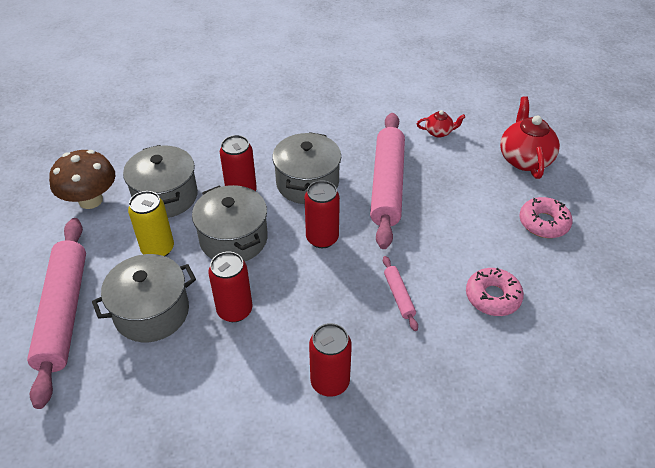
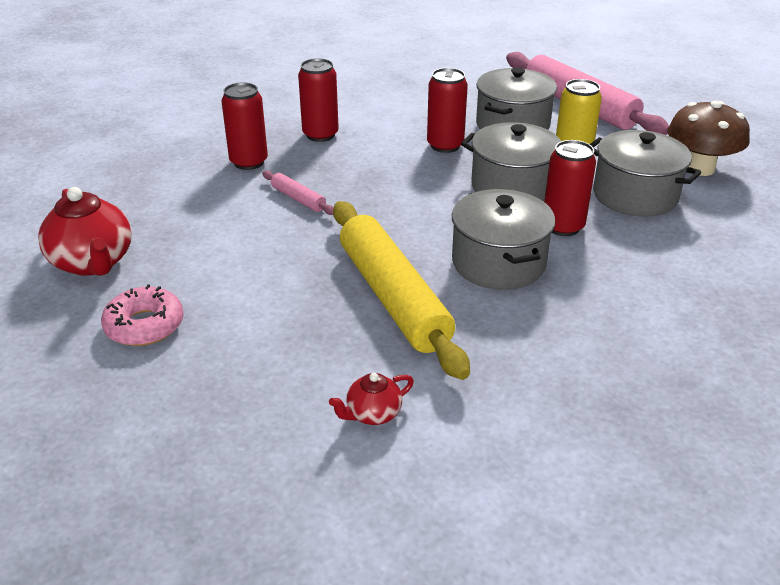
camera: 150 degrees right, 10 degrees down
(322, 238) = (421, 216): red can -> red can (249, 162)
(387, 185) = (393, 297): pink rolling pin -> yellow rolling pin
(492, 297) = (194, 228): pink donut -> none
(524, 159) = (196, 420): red teapot -> red teapot (93, 262)

